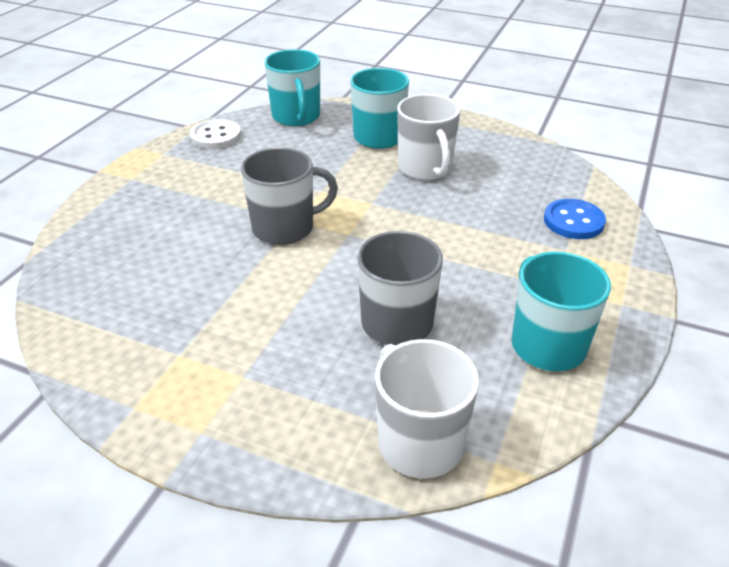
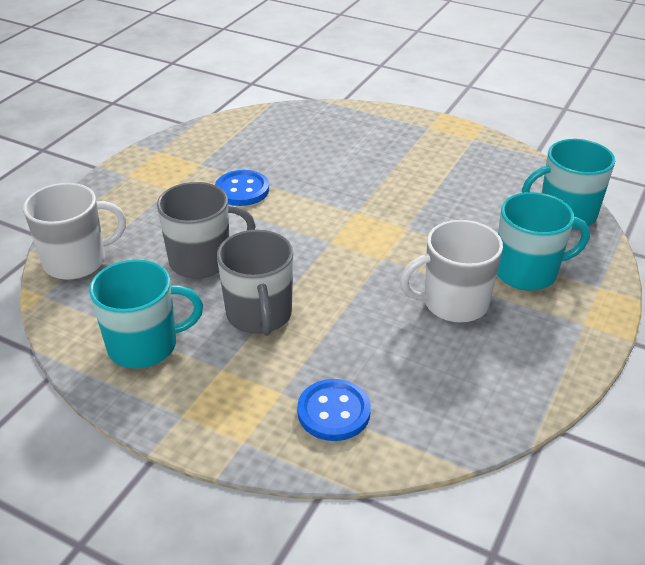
camera: 95 degrees right, 0 degrees up
(216, 136) = (510, 164): white button -> none
(250, 305) = (242, 190): none -> blue button
(285, 228) = (344, 206): grey mug -> grey mug (259, 315)

